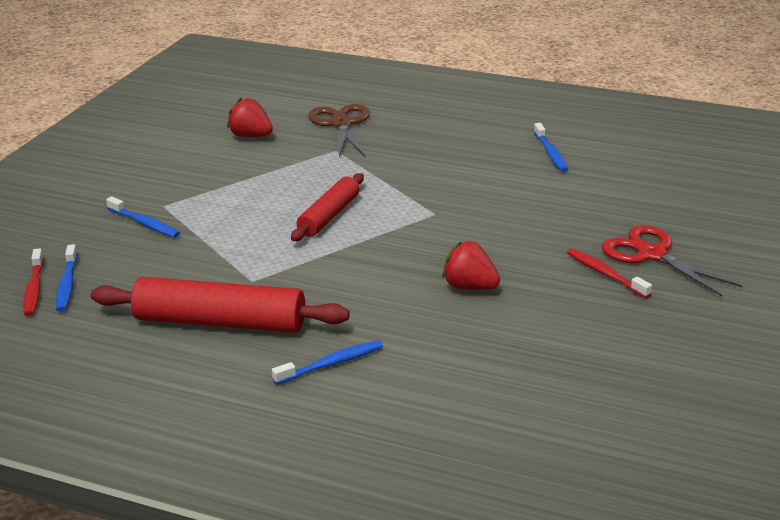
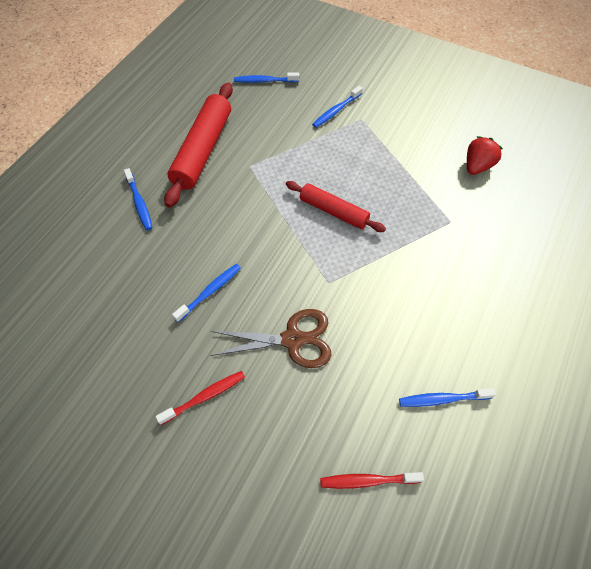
camera: 95 degrees right, 30 degrees up
(34, 288) = (263, 68): red toothbrush -> red toothbrush (368, 481)
(341, 124) = (505, 228): brown scissors -> brown scissors (293, 339)
(470, 287) = (209, 292): red strawberry -> blue toothbrush
(652, 254) = (228, 446): red scissors -> none

